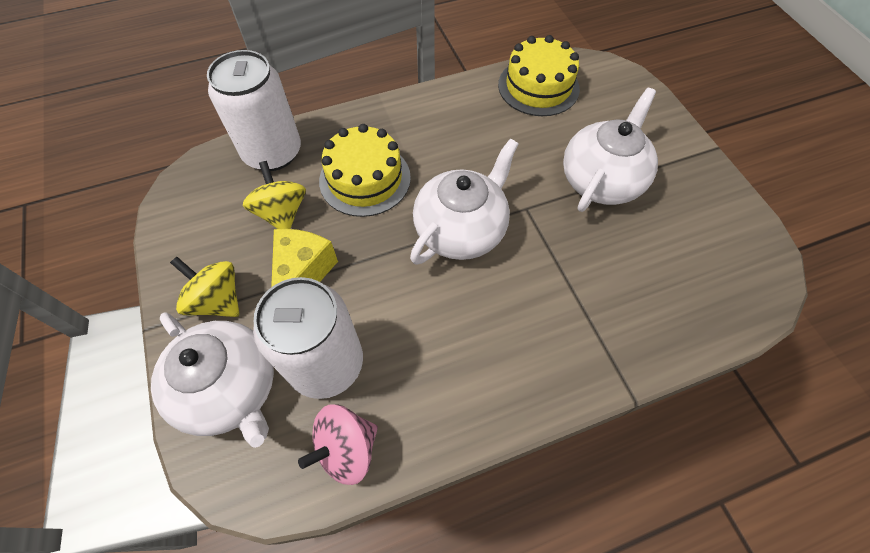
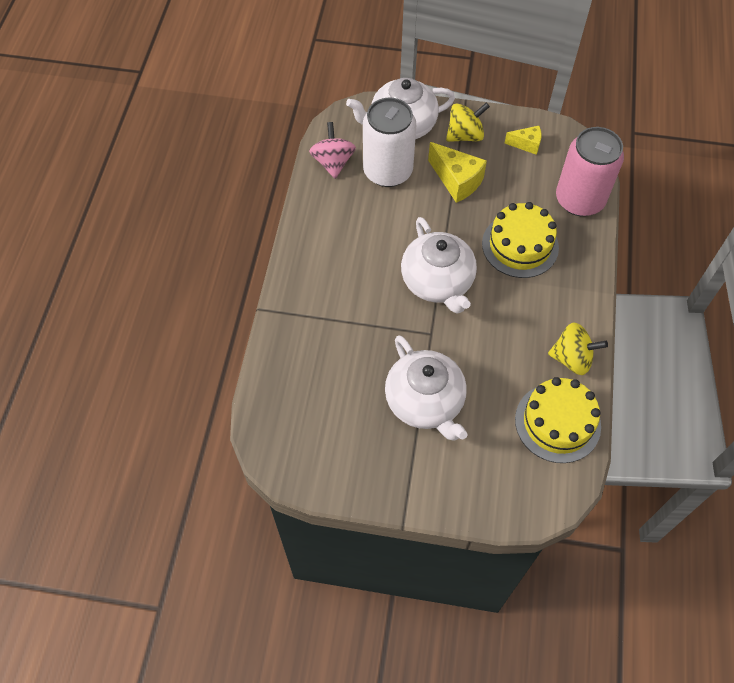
camera: 120 degrees right, 0 degrees up
(207, 228) = (526, 144): none -> yellow cheese
(272, 152) = (579, 200): white can -> pink can
(282, 213) = (516, 187): yellow spinning top -> yellow spinning top (572, 358)

